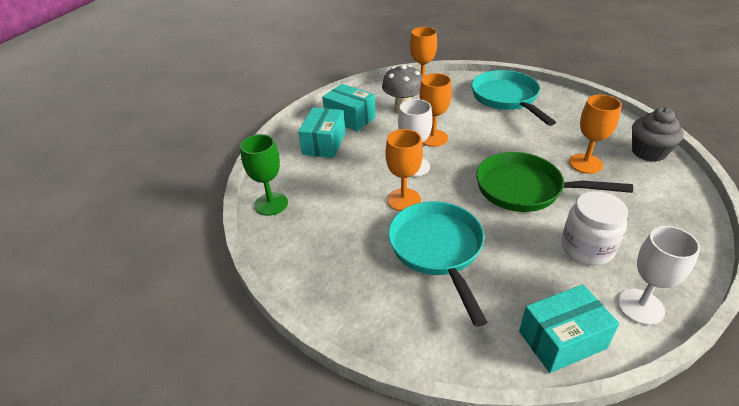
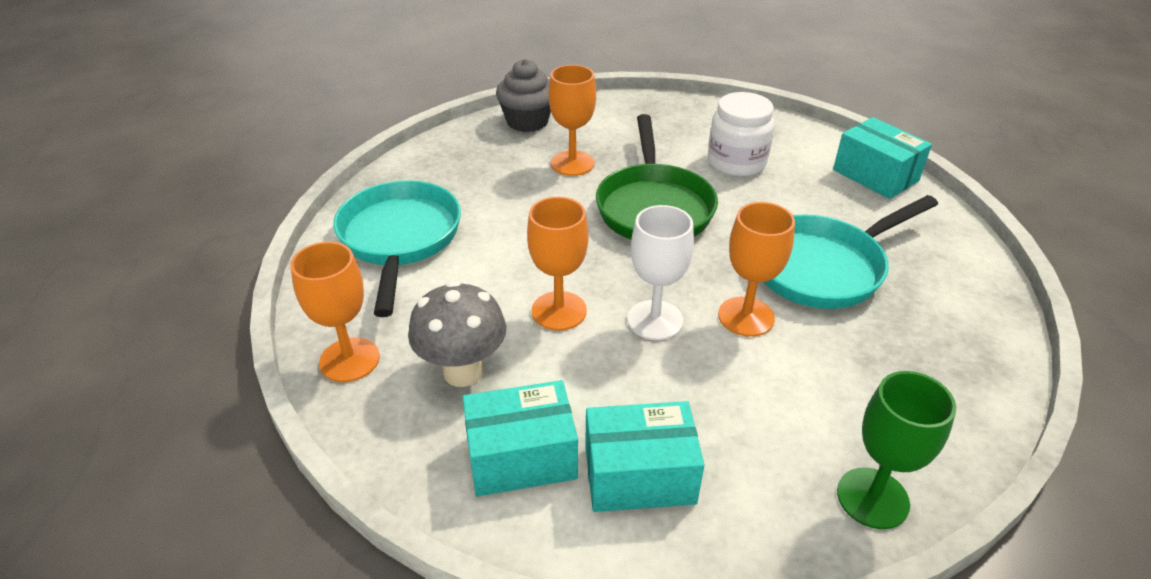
camera: 110 degrees left, 0 degrees up
(350, 118) = (521, 457): turquoise box -> turquoise box turned 60 degrees clockwise
(506, 98) = (400, 239): turquoise pan -> turquoise pan turned 120 degrees clockwise
(640, 307) = (796, 136): white goblet -> none

